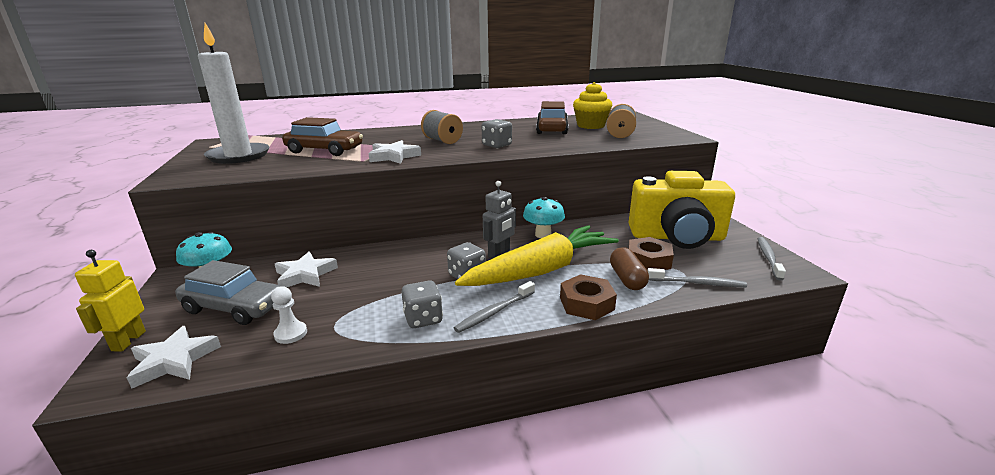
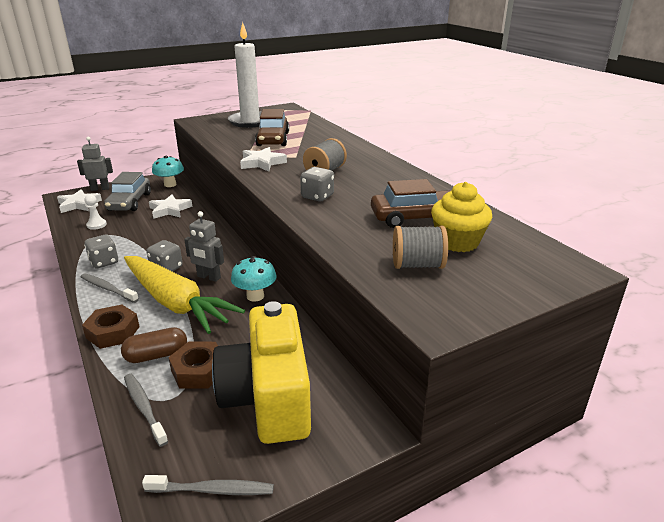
camera: 75 degrees right, 5 degrees up
(128, 341) = (100, 189): yellow robot -> grey robot
(697, 283) = (144, 408): grey toothbrush -> grey toothbrush turned 150 degrees clockwise

